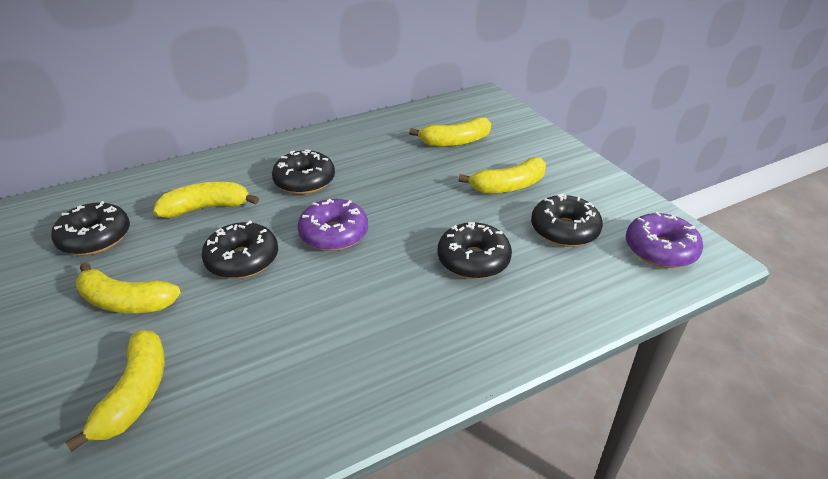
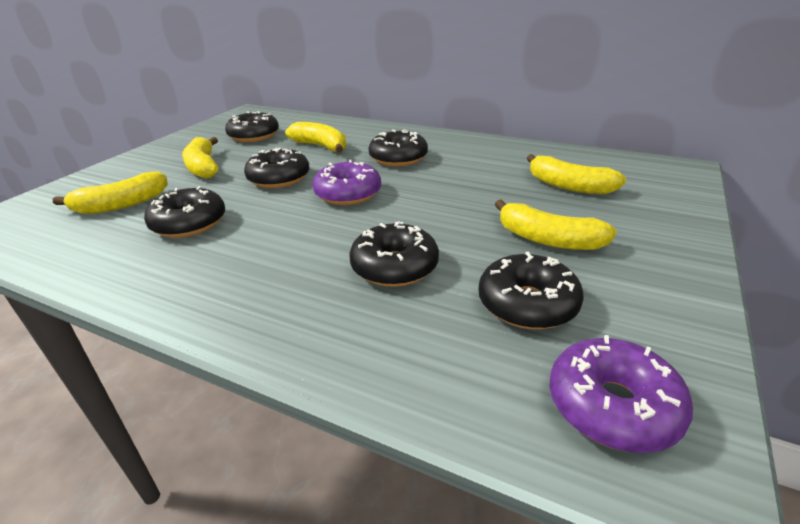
camera: 55 degrees right, 5 degrees down
(261, 349) = (189, 223): none -> black donut

